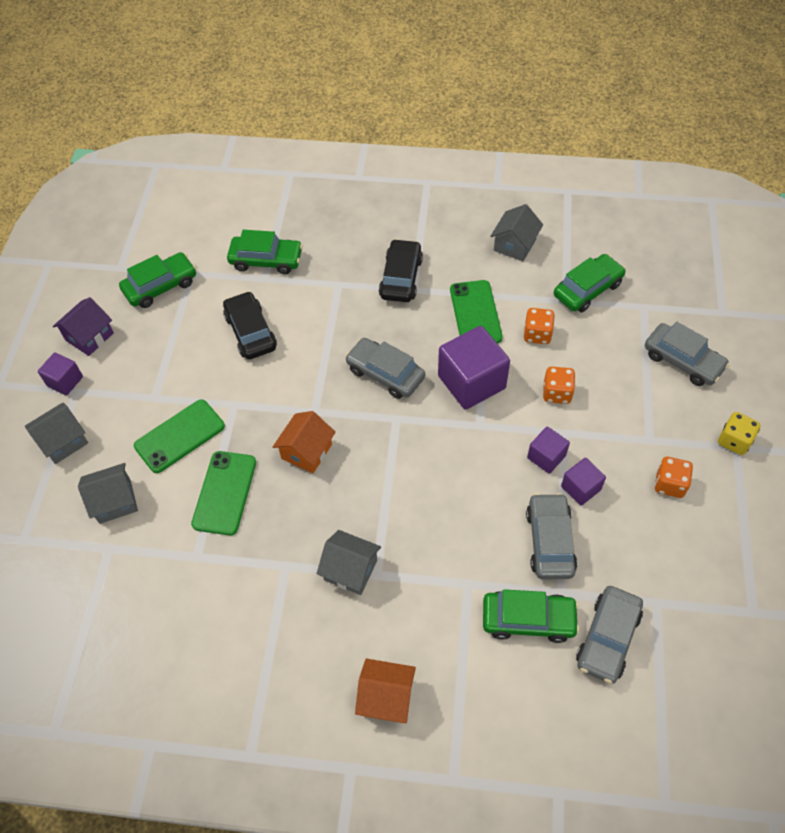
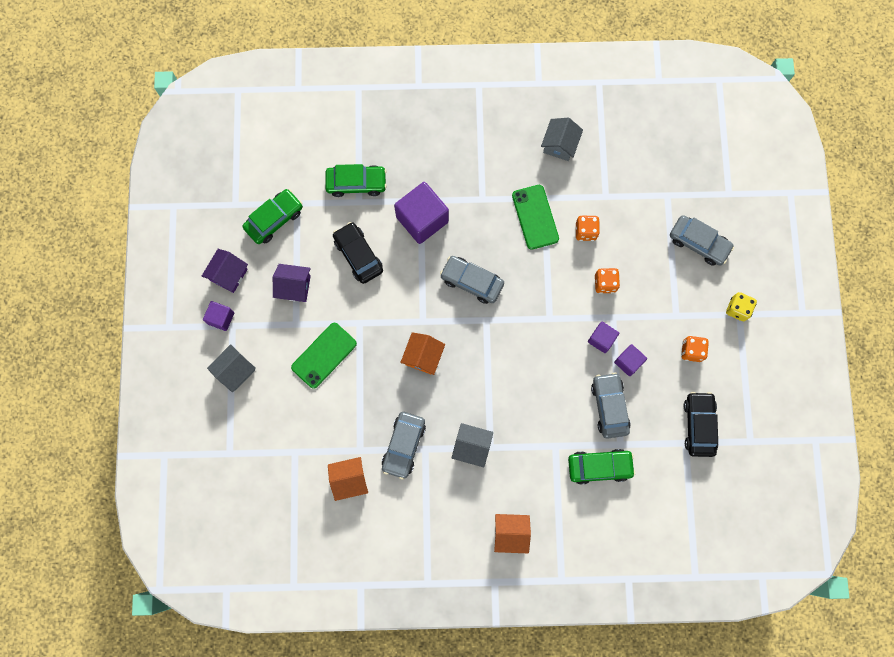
camera: 10 degrees left, 20 degrees up
(115, 501) = (289, 415): grey house -> none
(164, 357) = (294, 287): none -> purple house
(173, 592) = (349, 479): none -> orange house
(225, 493) = (369, 398): green phone -> none
(401, 278) = (470, 188): black car -> black car (699, 425)
(471, 382) = (539, 281): purple cube -> purple cube (422, 219)
(587, 289) = (622, 183): green car -> none
(608, 638) = (654, 473): grey car -> grey car (404, 445)

